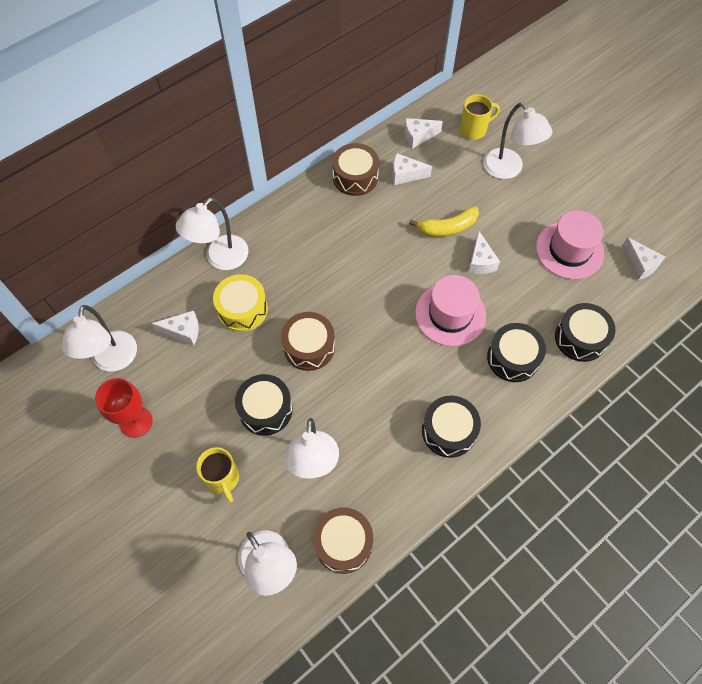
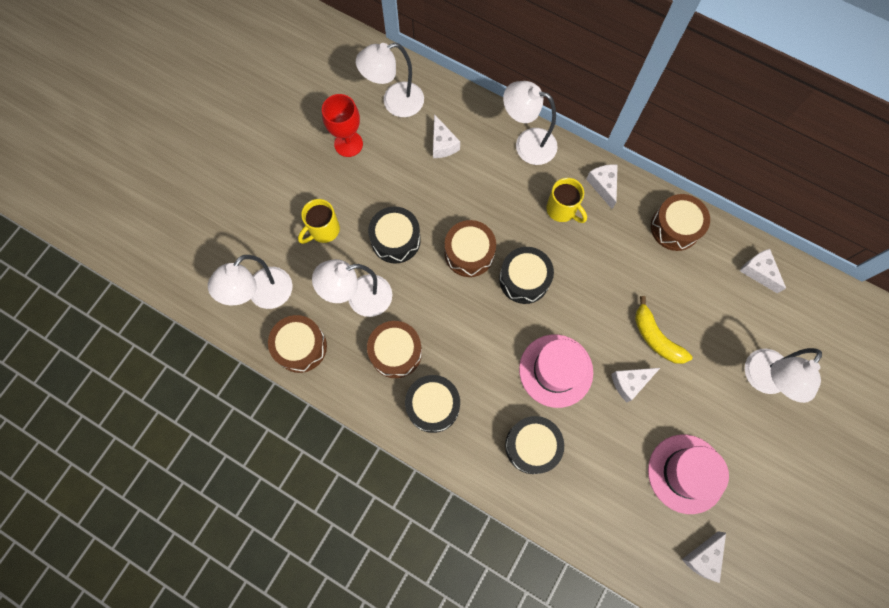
camera: 70 degrees right, 10 degrees up
(242, 309) = (483, 183): yellow drum -> none
(383, 448) = (396, 352): none -> brown drum
(405, 175) = (702, 275): white cheese -> white cheese (603, 186)
(474, 130) = (798, 327): yellow mug -> yellow mug (562, 210)
(580, 338) = (582, 510): black drum -> black drum (524, 279)

